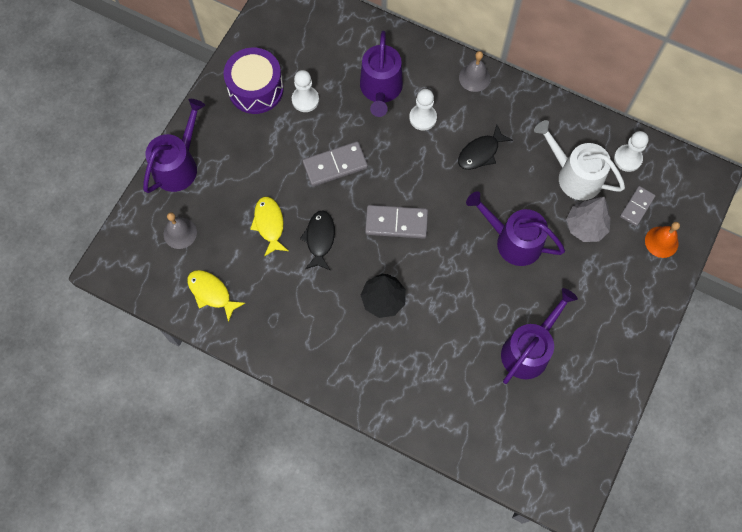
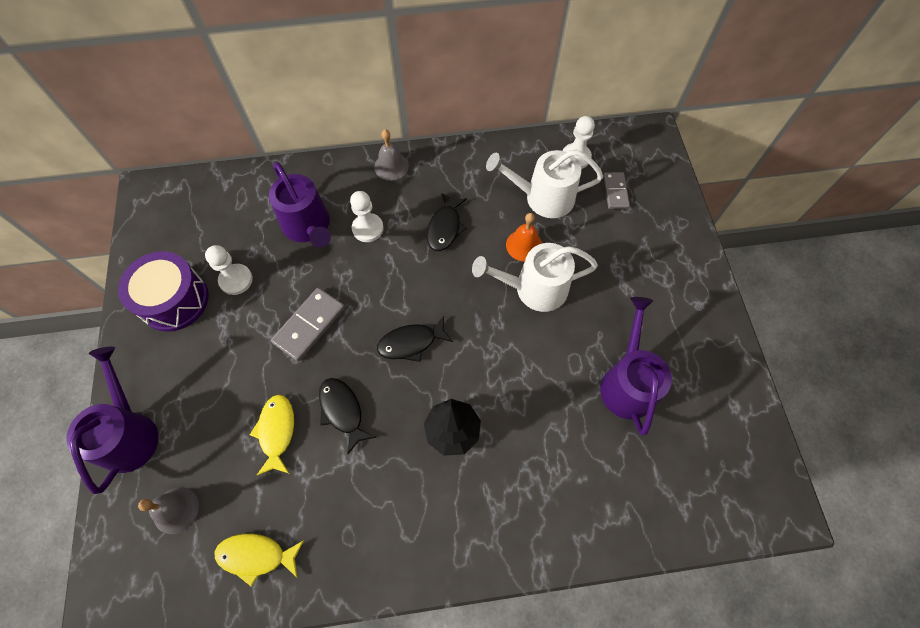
camera: 35 degrees left, 5 degrees down
(269, 224) = (276, 431): yellow fish -> yellow fish turned 45 degrees clockwise
(396, 223) = (411, 343): grey domino -> black fish
(513, 241) = (534, 289): purple watering can -> white watering can
(585, 227) = (587, 235): grey tree -> none
(661, 242) = (659, 208): orange bell -> orange bell (524, 245)

